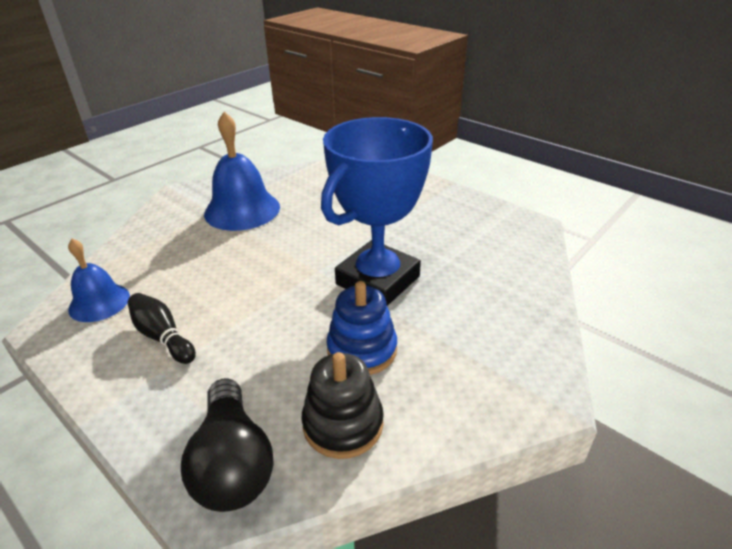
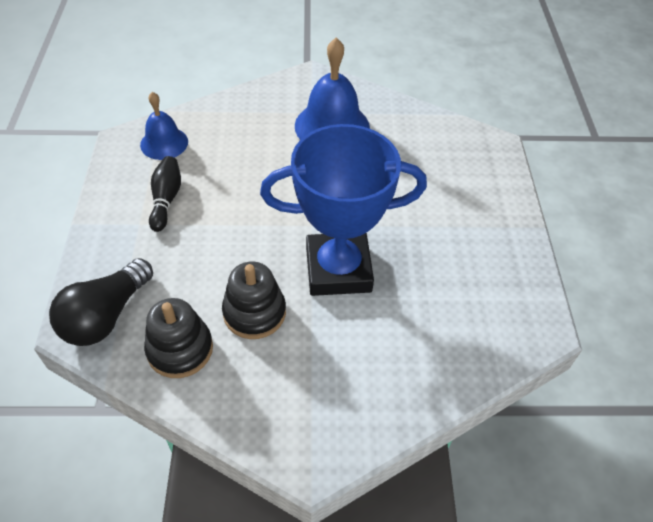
camera: 45 degrees right, 15 degrees up
(362, 350) = (254, 312): blue stacking toy -> black stacking toy

